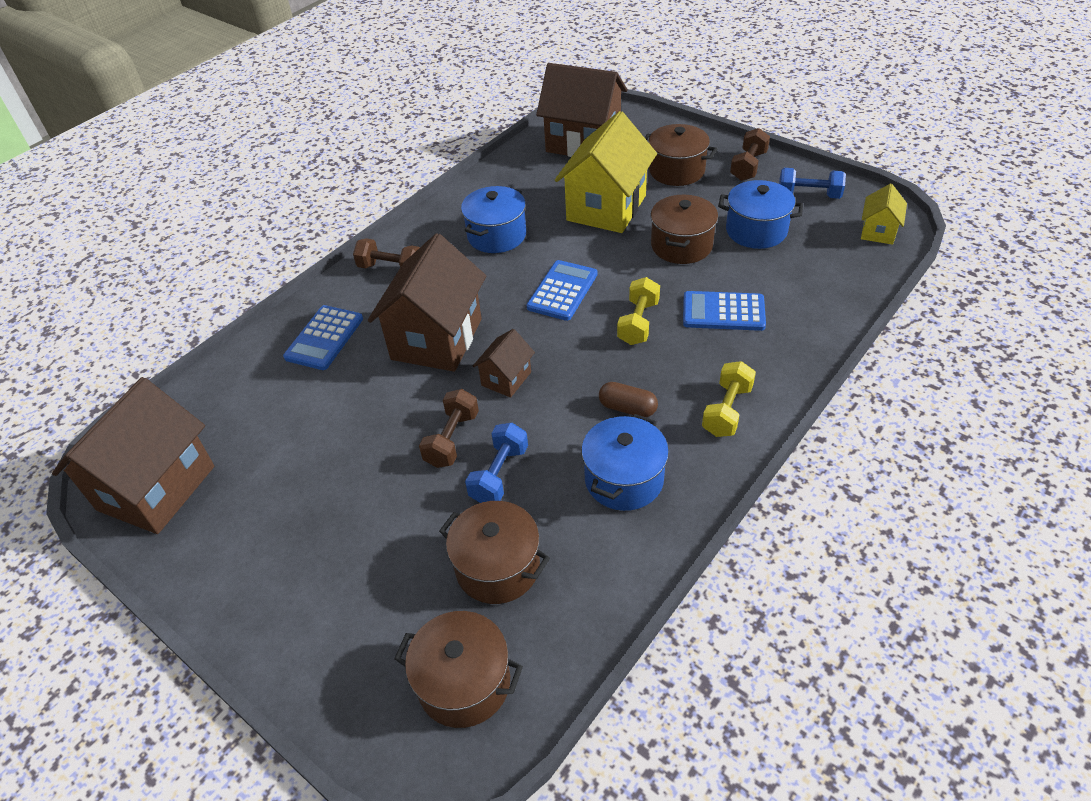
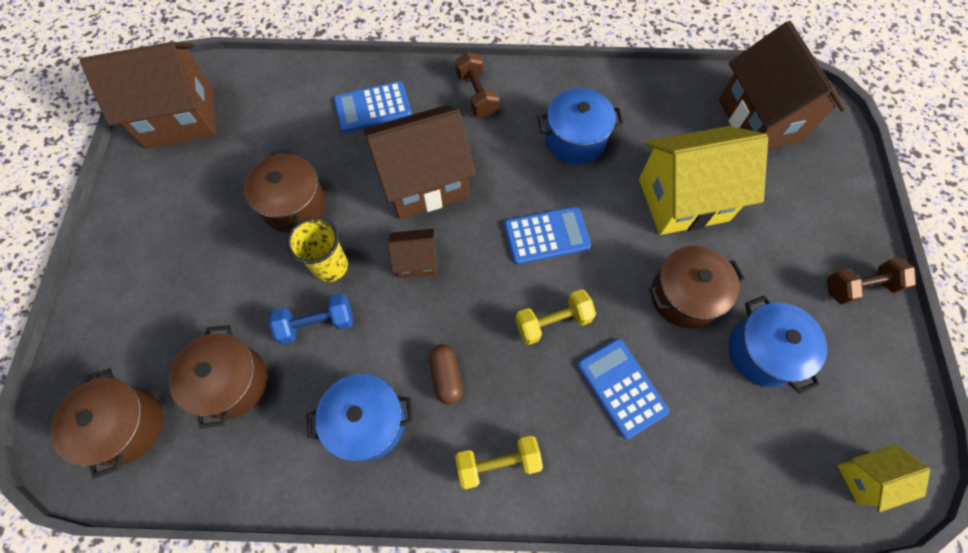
camera: 50 degrees right, 20 degrees up
(452, 439) = (330, 266): brown dumbbell -> yellow cup
(676, 171) = (791, 225): brown pot -> brown pot (294, 205)
(808, 195) = (865, 373): blue dumbbell -> none

